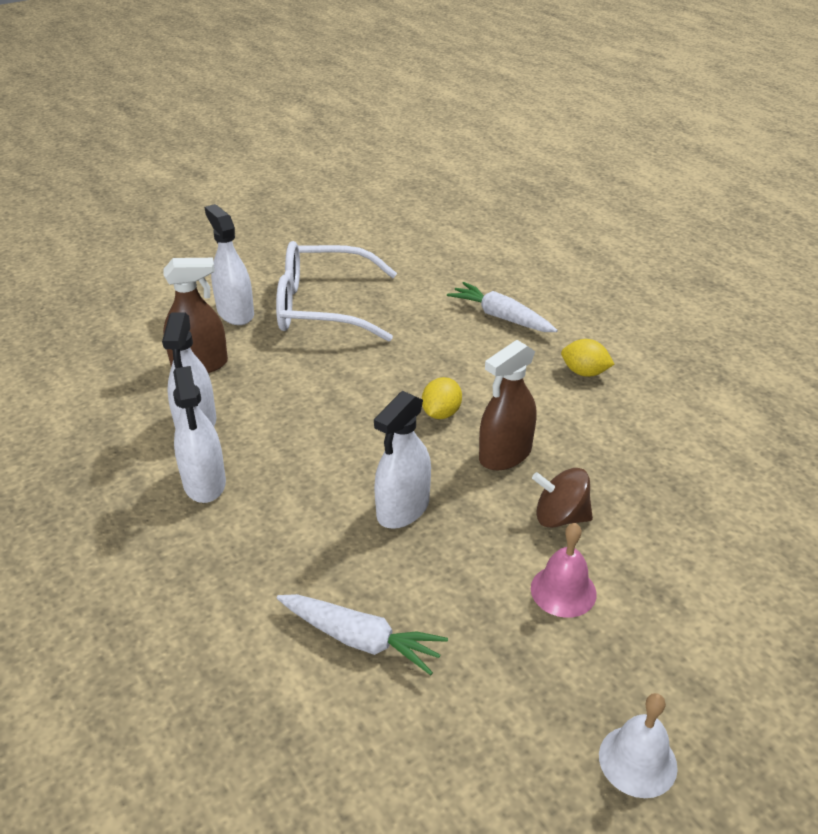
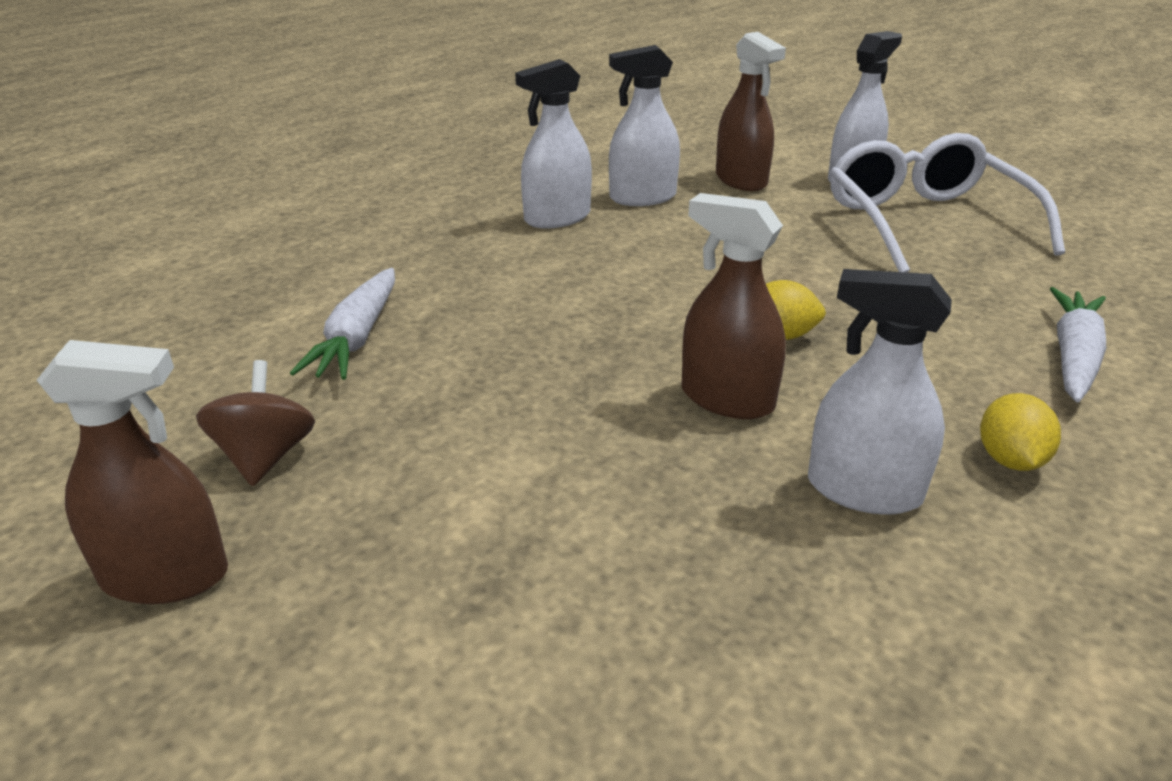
camera: 75 degrees right, 5 degrees down
(403, 509) = (572, 334): white spray bottle -> white spray bottle (863, 490)
(560, 517) = (617, 464): brown spinning top -> brown spinning top (265, 456)
(563, 591) = (466, 480): pink bell -> none
(637, 761) = (165, 576): white bell -> brown spray bottle

